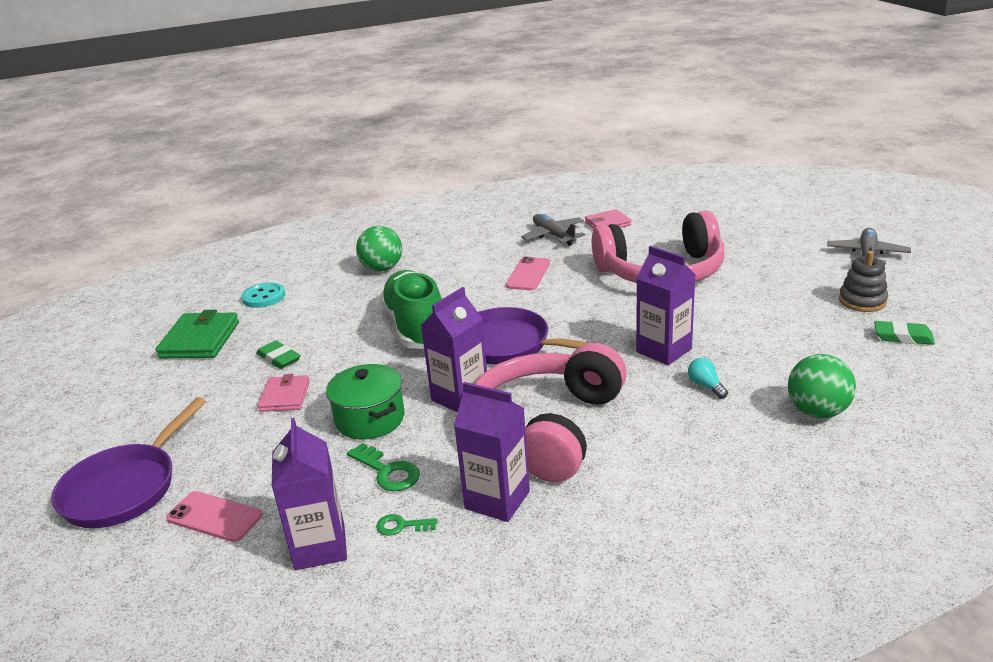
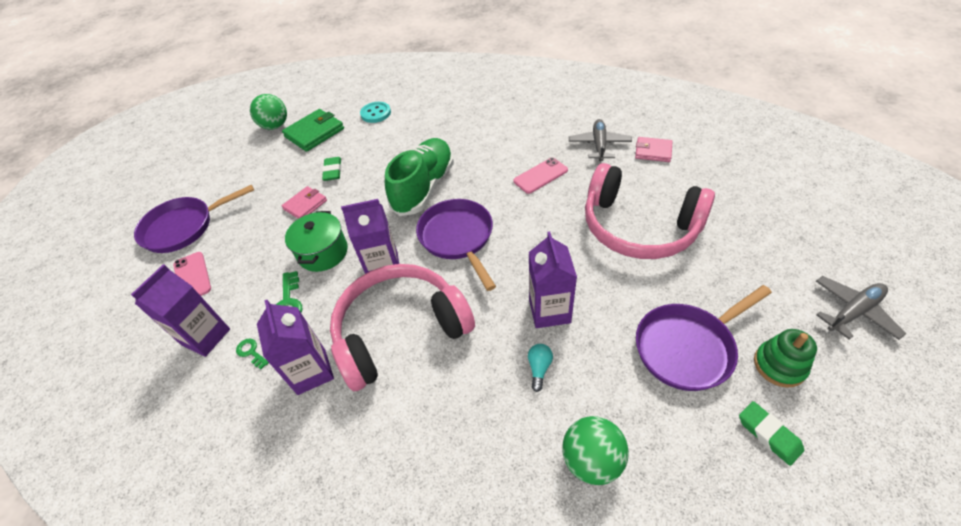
camera: 40 degrees right, 20 degrees up
(382, 269) = (459, 122): green ball -> green ball (275, 126)
(794, 320) = (688, 347): none -> purple pan
(862, 301) = (779, 365): grey stacking toy -> green stacking toy

